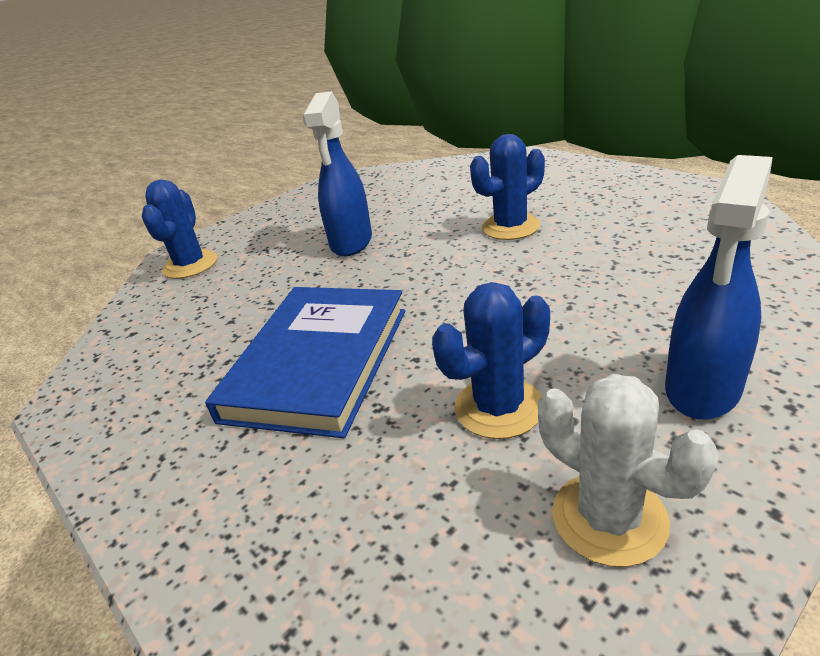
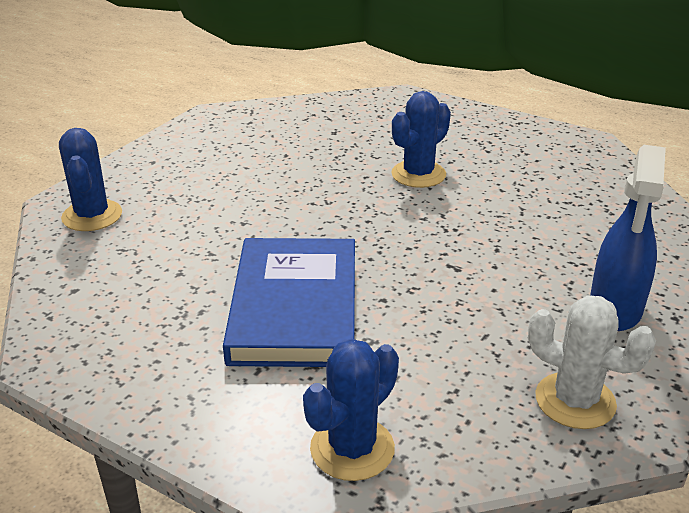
camera: 20 degrees left, 0 degrees up
(351, 243) = (264, 190): blue spray bottle -> none
(499, 407) = (470, 334): blue cactus -> blue cactus (352, 449)

